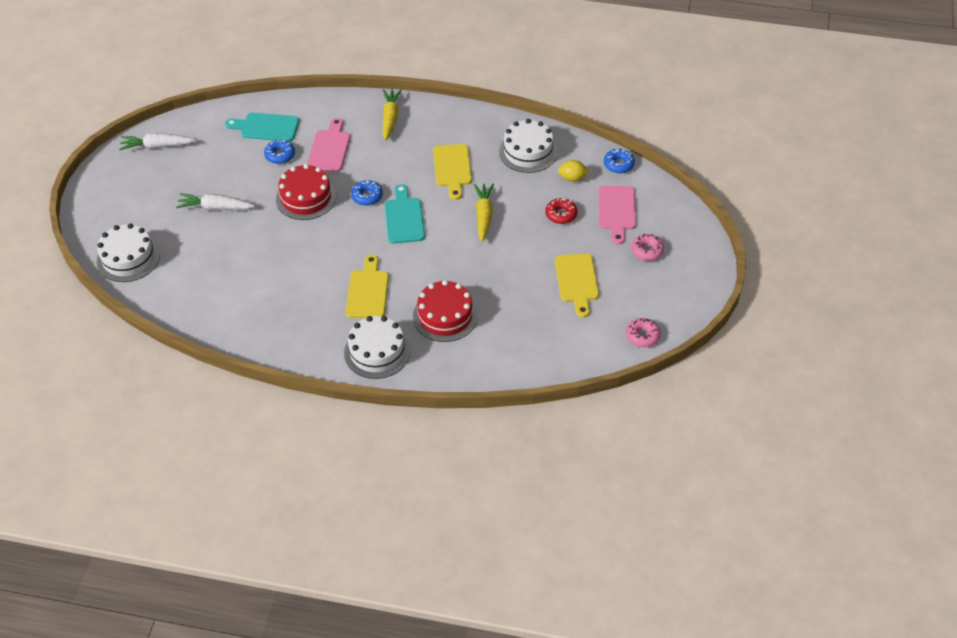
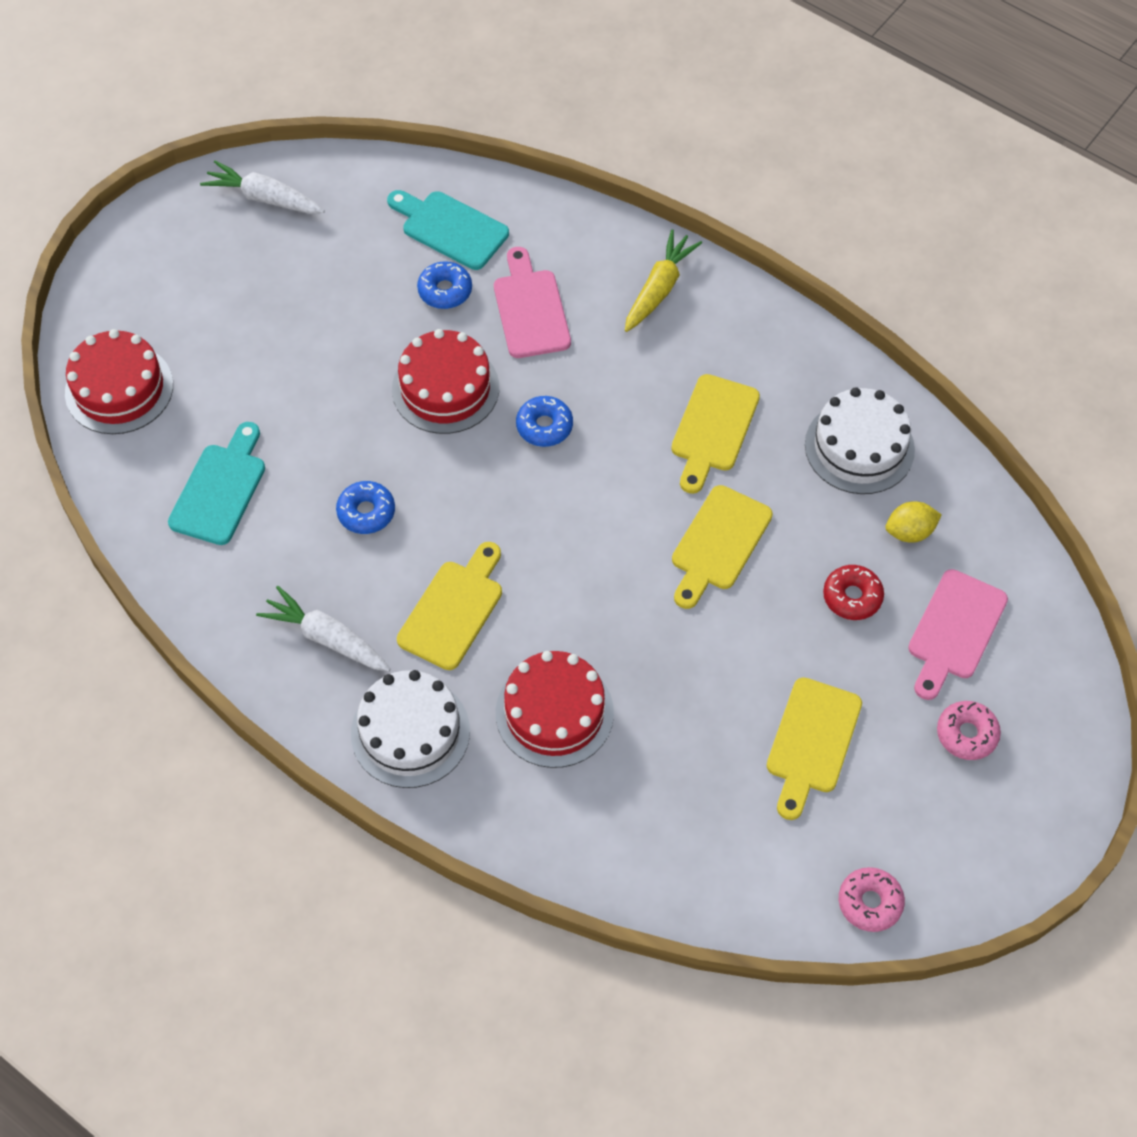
camera: 25 degrees right, 10 degrees up
(128, 258) = (119, 389): white cake -> red cake
(215, 207) = (295, 349): white carrot -> white carrot (326, 638)
(329, 148) = (530, 309): pink cutting board -> pink cutting board turned 45 degrees counterclockwise
(404, 218) = (583, 493): turquoise cutting board -> turquoise cutting board (220, 489)
(483, 215) = (718, 543): yellow carrot -> yellow cutting board
(572, 178) = (909, 532): yellow lemon -> yellow lemon turned 45 degrees counterclockwise
(618, 165) = (1006, 537): blue donut -> blue donut (366, 512)

